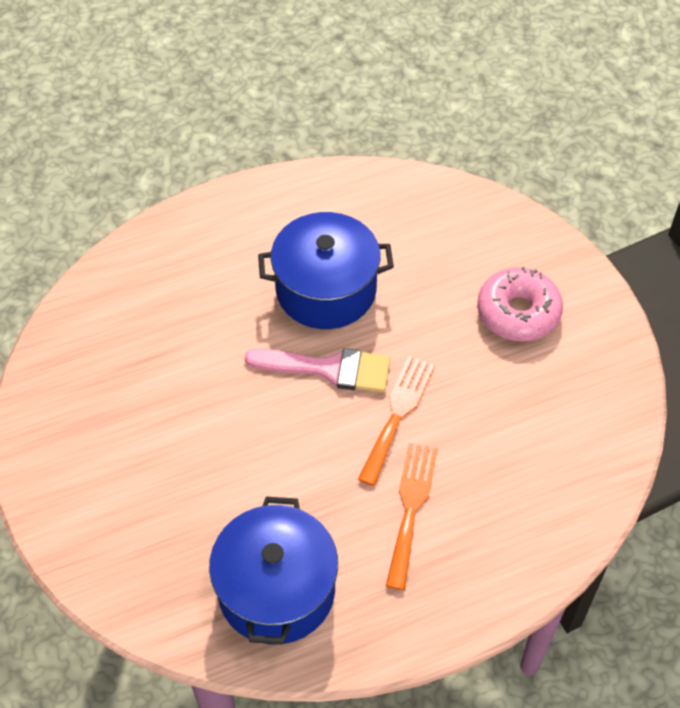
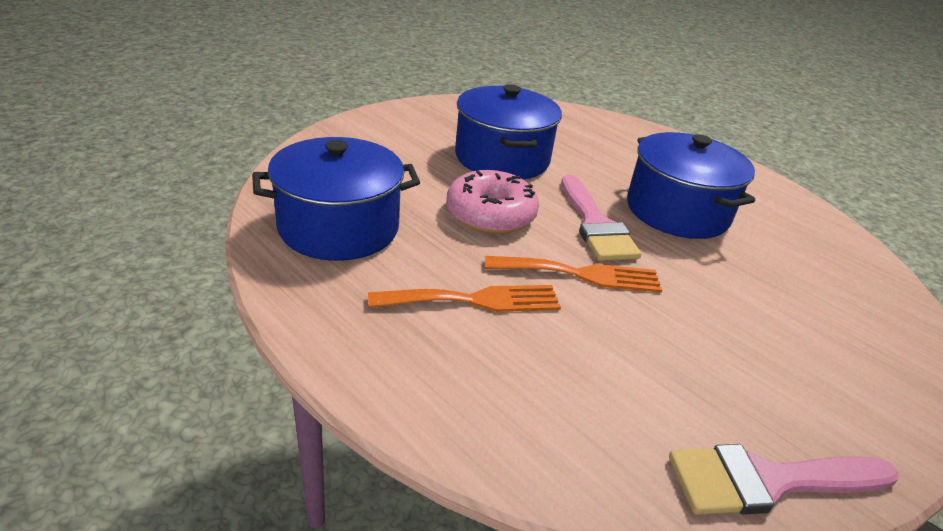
camera: 65 degrees right, 20 degrees down
(183, 400) = (502, 158): none -> blue pot
(518, 312) = (797, 350): pink donut -> pink donut (490, 214)
(616, 402) = (768, 481): none -> pink brush

